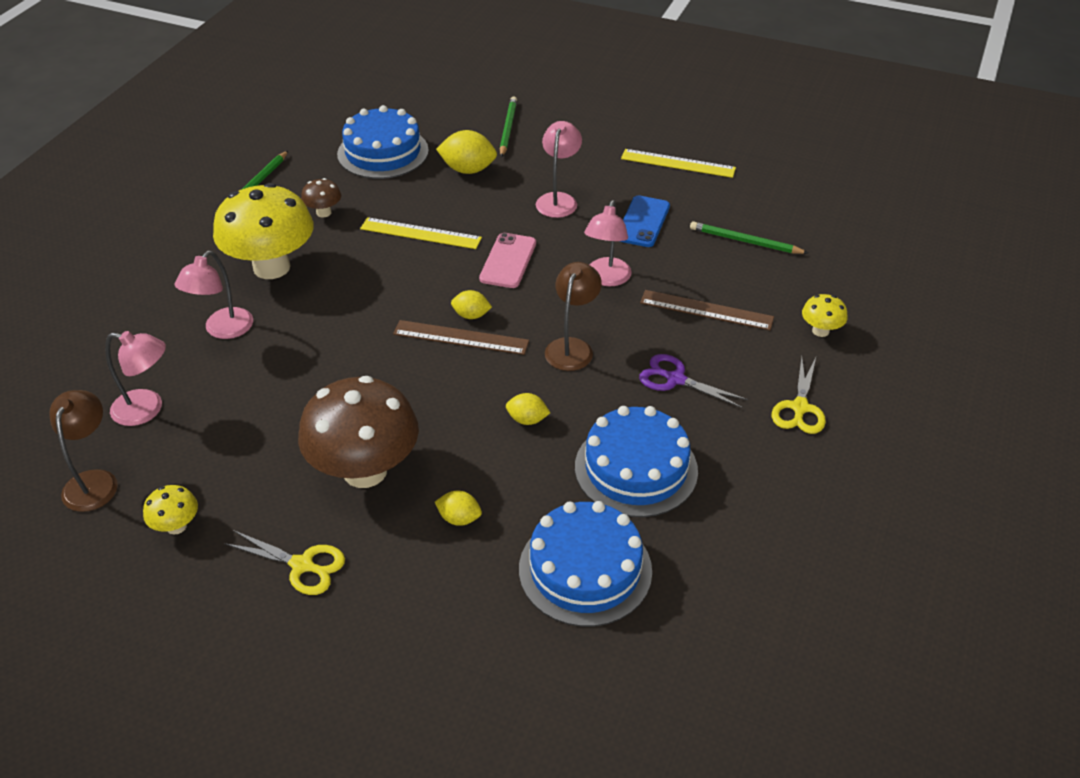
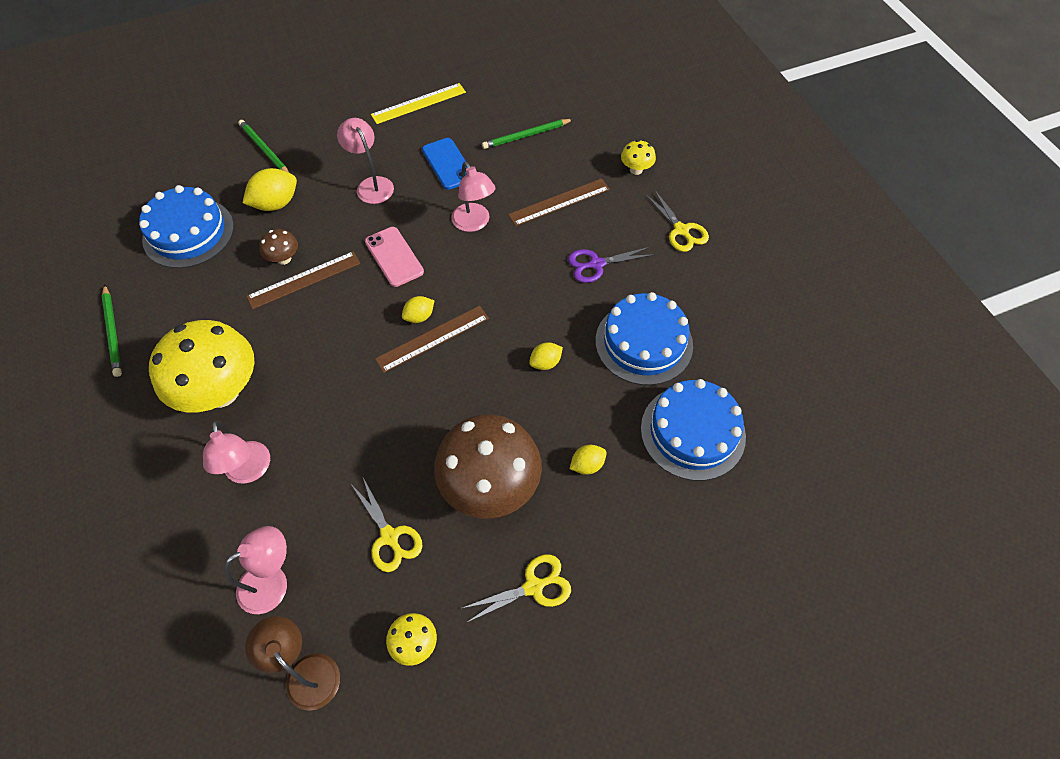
camera: 45 degrees left, 15 degrees up
(252, 445) = (390, 537): none -> yellow scissors
(323, 212) = (205, 316): brown mushroom -> brown mushroom (284, 259)
(420, 233) = (304, 280): yellow ruler -> brown ruler
(572, 347) = (511, 290): brown lamp -> none

